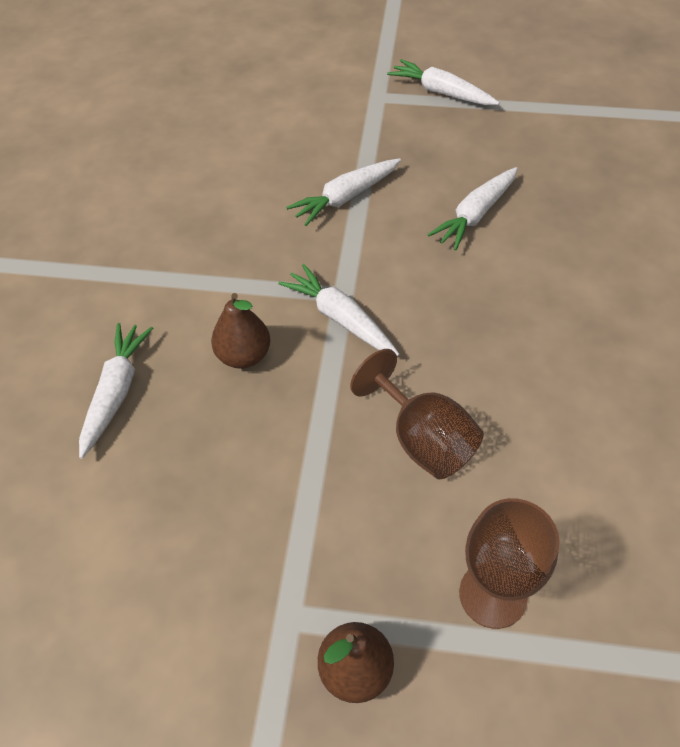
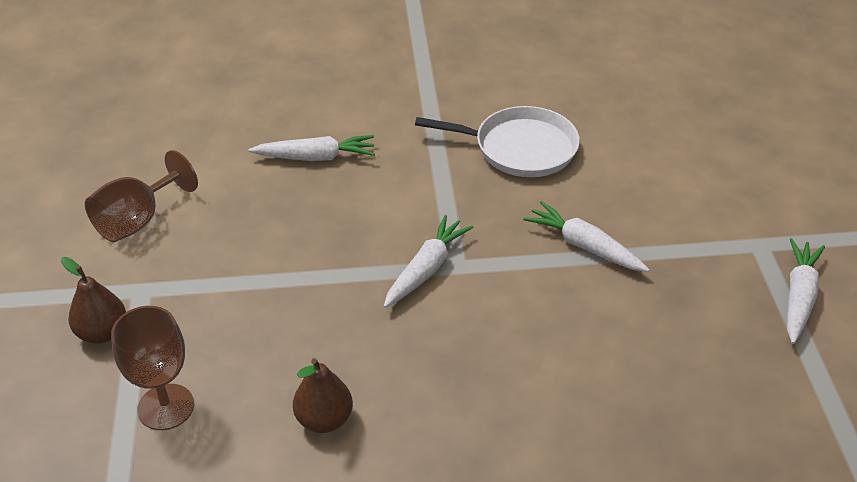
camera: 75 degrees right, 10 degrees down
(188, 212) = (520, 148): none -> white pan
(244, 356) = (368, 217): brown pear -> brown pear (324, 419)
(423, 439) = (306, 344): brown goblet -> brown goblet (137, 220)
(475, 215) = (602, 350): white carrot -> none

